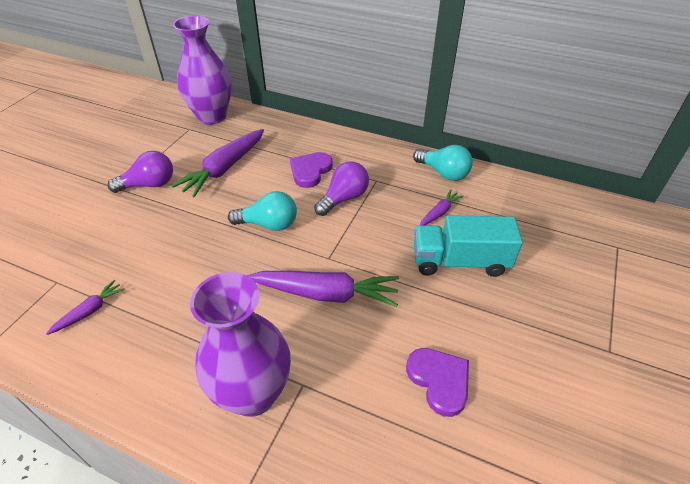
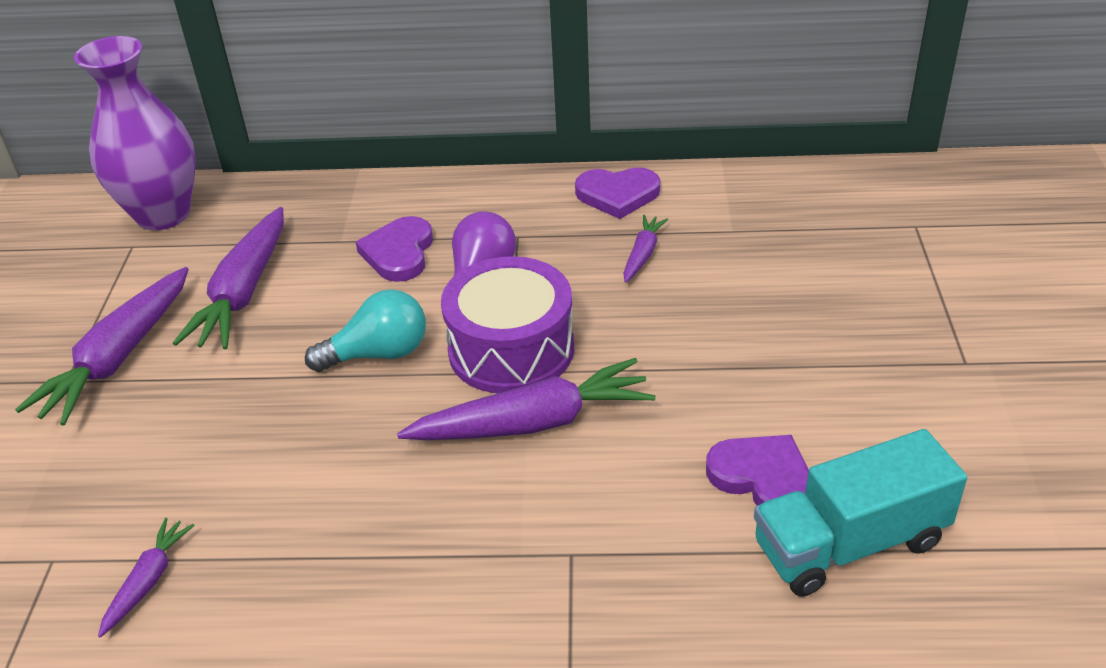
camera: 20 degrees left, 5 degrees down
(149, 184) = (119, 357): purple light bulb -> purple carrot
(253, 394) = (503, 593): purple vase -> none
(337, 245) = (511, 349): none -> purple drum
(443, 173) = (617, 195): turquoise light bulb -> purple heart
(460, 261) = (709, 314): turquoise truck -> turquoise truck (850, 543)

